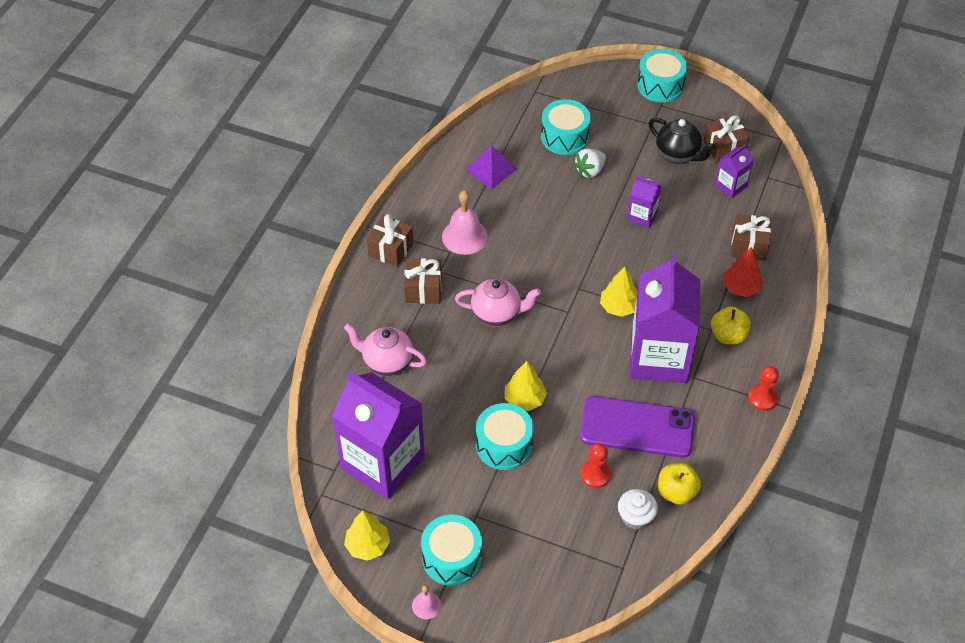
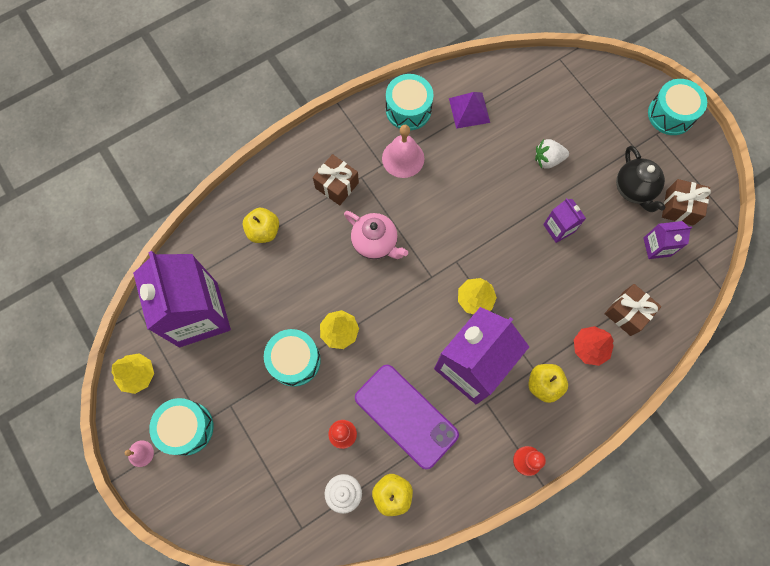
camera: 35 degrees right, 20 degrees up
(387, 362) = (264, 231): pink teapot -> yellow apple
(391, 250) = (339, 135): brown gift -> none
(564, 137) = (551, 116): turquoise drum -> turquoise drum (408, 110)

